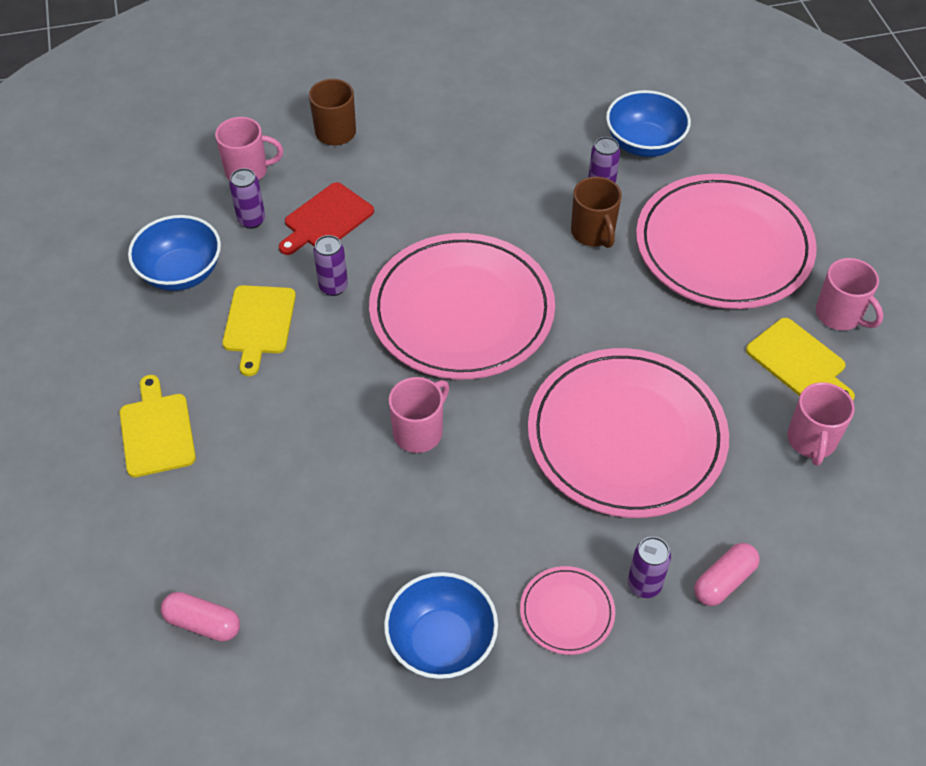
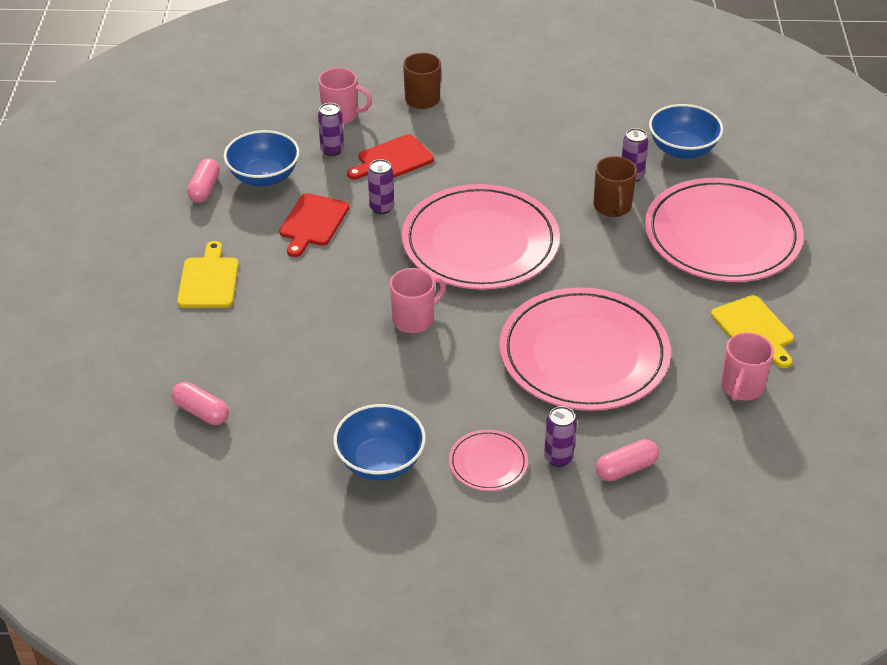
camera: 15 degrees right, 10 degrees down
(114, 303) = (204, 189): none -> pink capsule
(259, 324) = (313, 222): yellow cutting board -> red cutting board
(839, 315) = (804, 303): pink mug -> none

